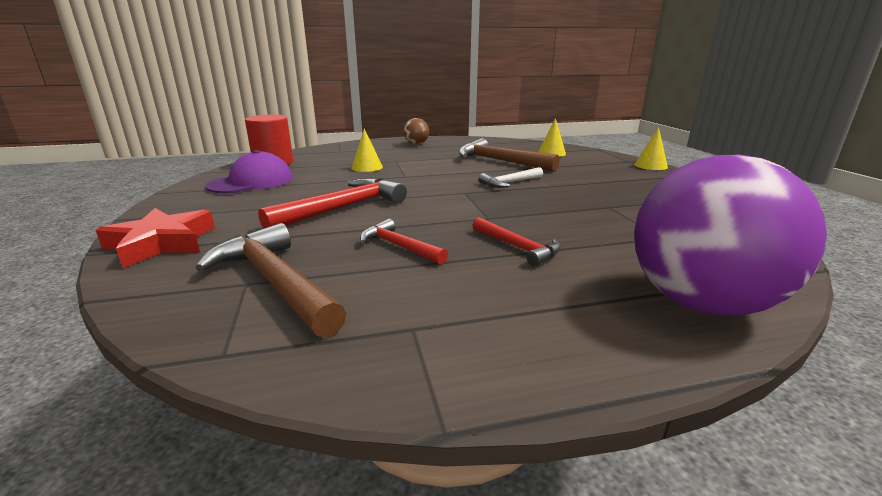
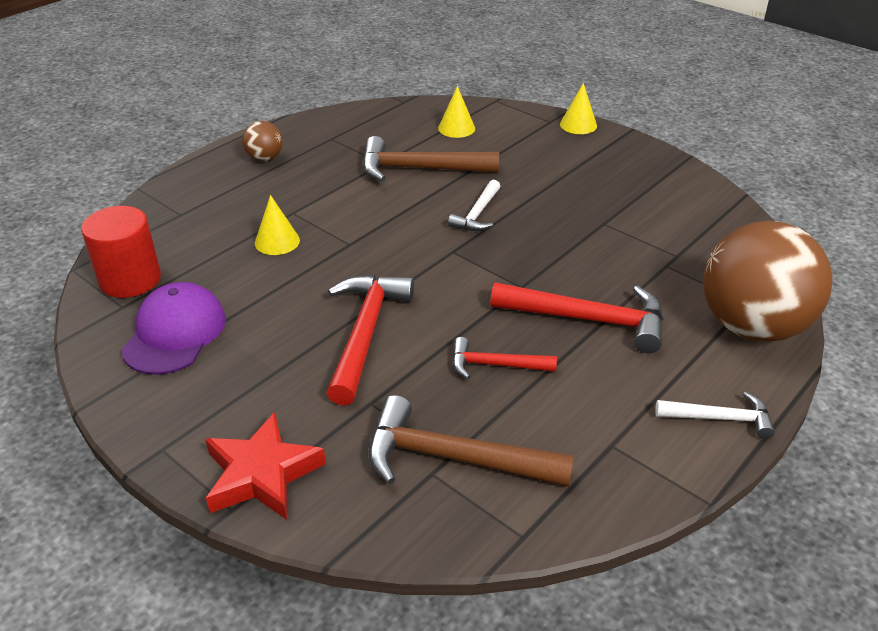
camera: 35 degrees left, 15 degrees up
(517, 247) = (588, 320): red hammer -> red hammer, size x1.74
(565, 358) = (720, 418): none -> white hammer
(701, 303) = (752, 326): purple ball -> brown ball

